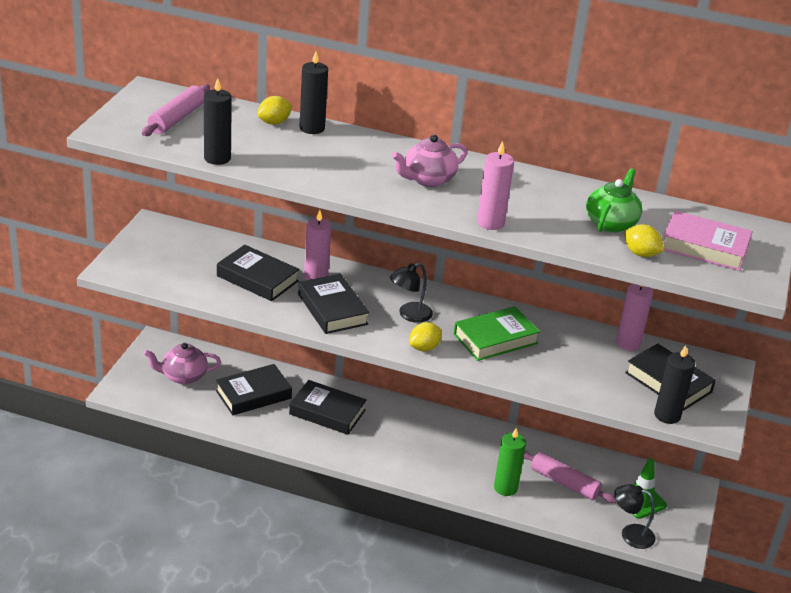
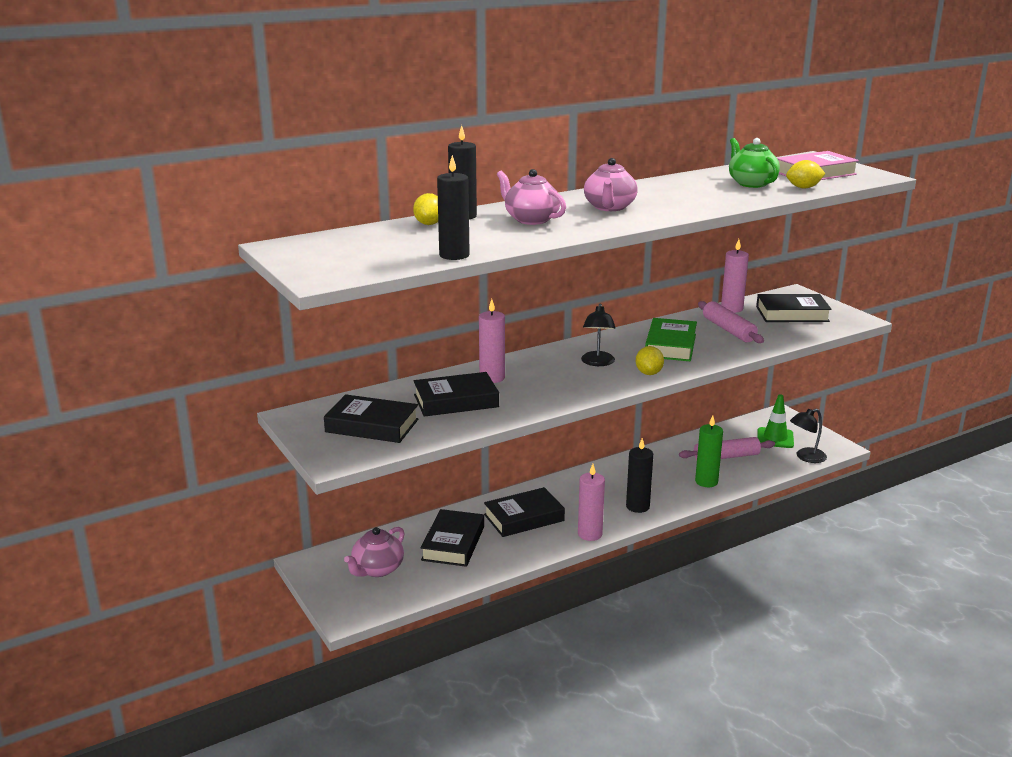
camera: 45 degrees left, 10 degrees down
(177, 118) = (353, 250): pink rolling pin -> pink rolling pin (728, 330)
(332, 309) = (547, 387): black book -> black book (372, 425)
(344, 157) = (531, 219): none -> pink teapot
(490, 223) = (703, 209): pink candle -> pink candle (590, 534)
(667, 415) = (829, 328): black candle -> black candle (637, 506)

